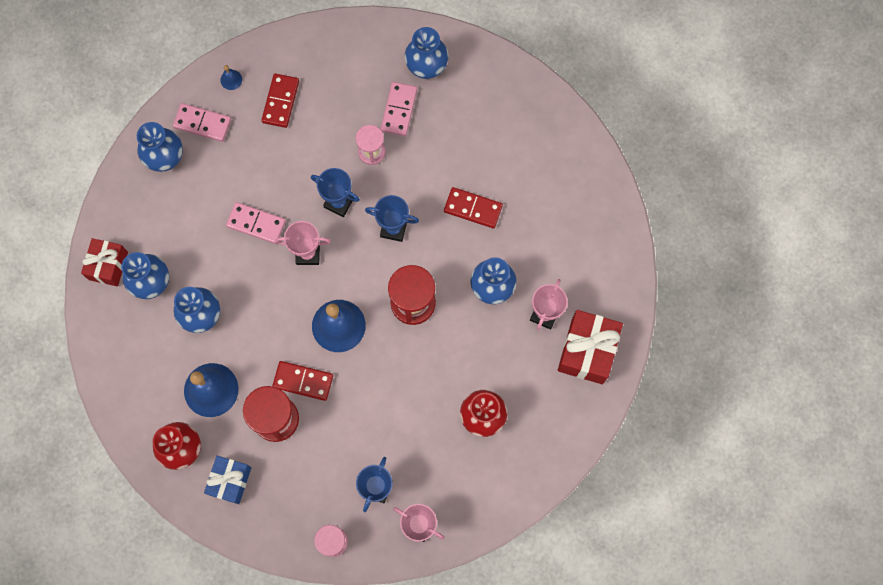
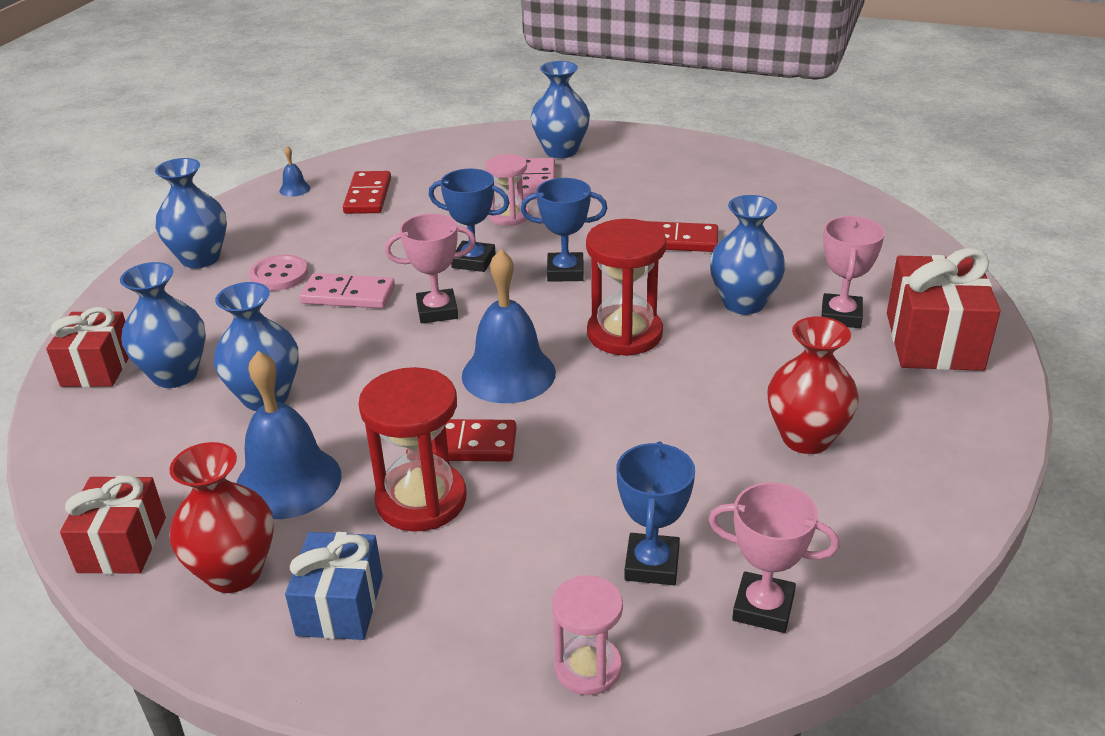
camera: 10 degrees left, 40 degrees down
(129, 417) = (122, 545): none -> red gift
(202, 123) = (256, 225): pink domino -> none
(215, 190) = (279, 275): none -> pink button

